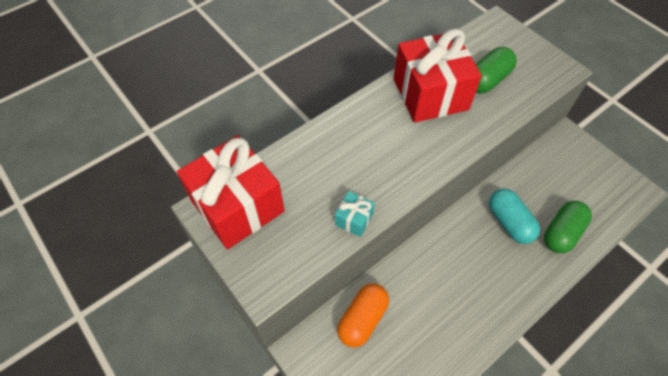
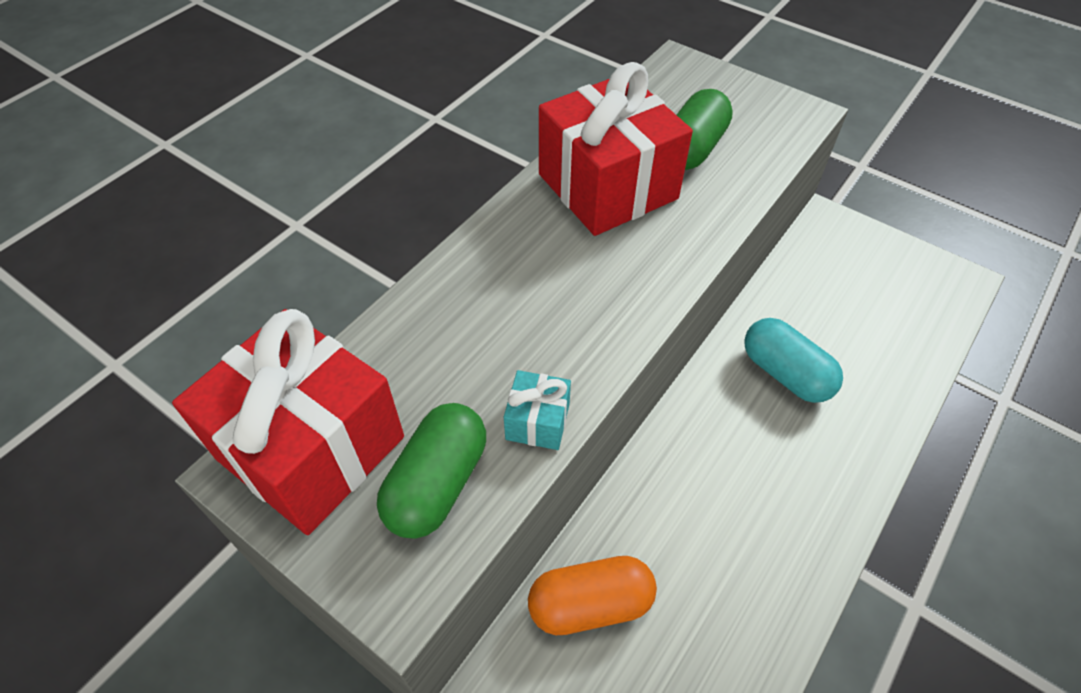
camera: 15 degrees left, 5 degrees down
(362, 319) = (590, 604): orange capsule -> orange capsule turned 60 degrees clockwise
(561, 233) = (871, 371): green capsule -> green capsule (437, 483)

